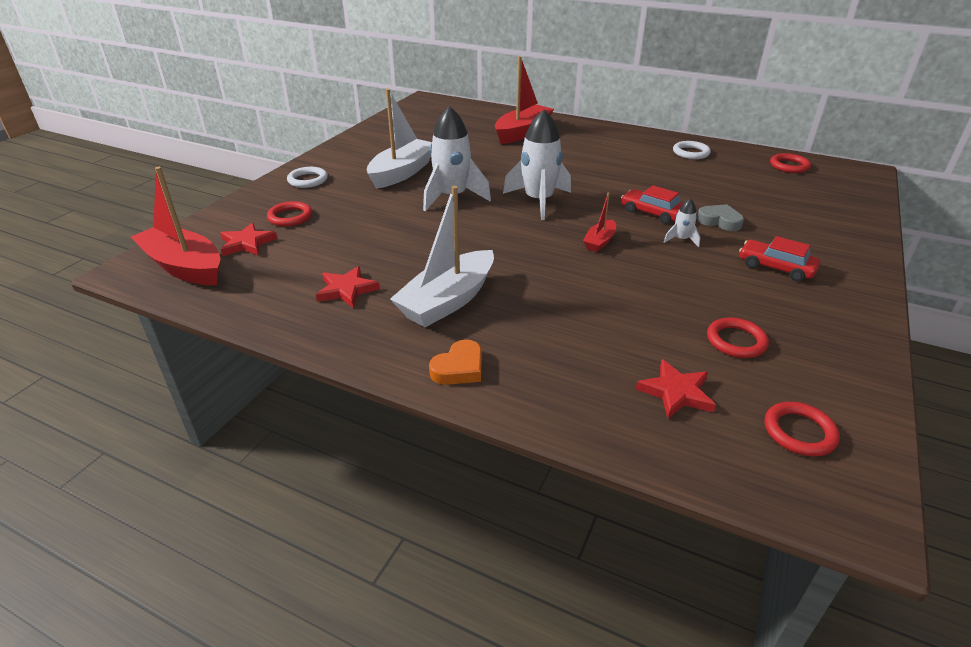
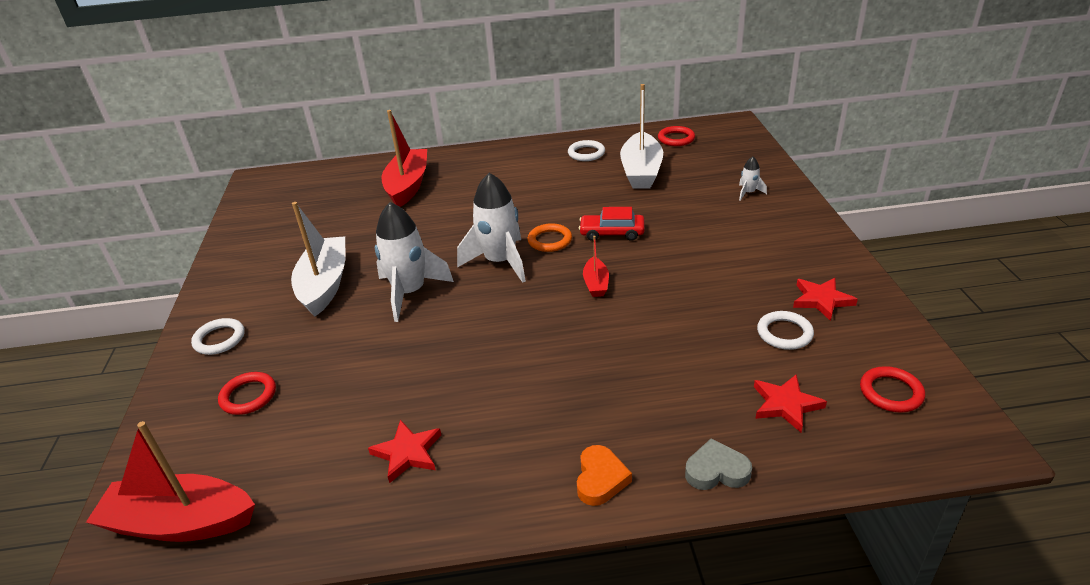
camera: 30 degrees left, 0 degrees up
(247, 243) = (229, 454): red star -> red star (821, 300)
(448, 301) = (521, 413): white boat -> white boat (641, 171)
(593, 201) = (550, 240): none -> orange ring
(681, 239) = (659, 251): white rocket -> white rocket (748, 193)
(719, 221) = (672, 219): grey heart -> grey heart (716, 471)
(736, 341) = (784, 333): red ring -> white ring
(776, 267) = (752, 248): red car -> none

